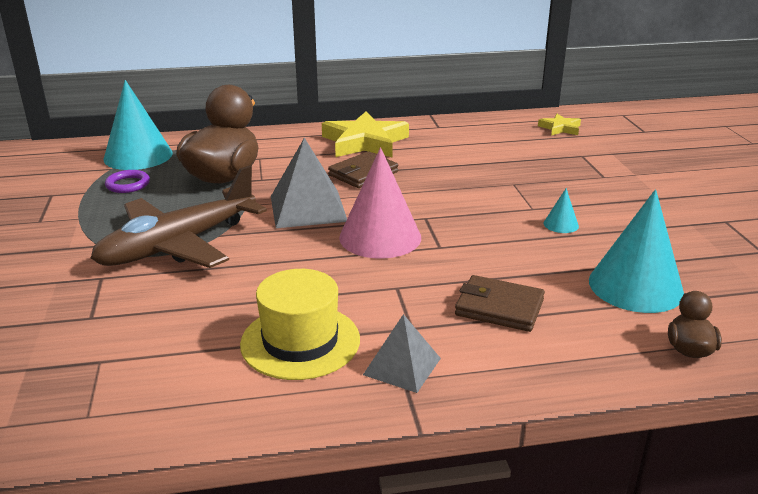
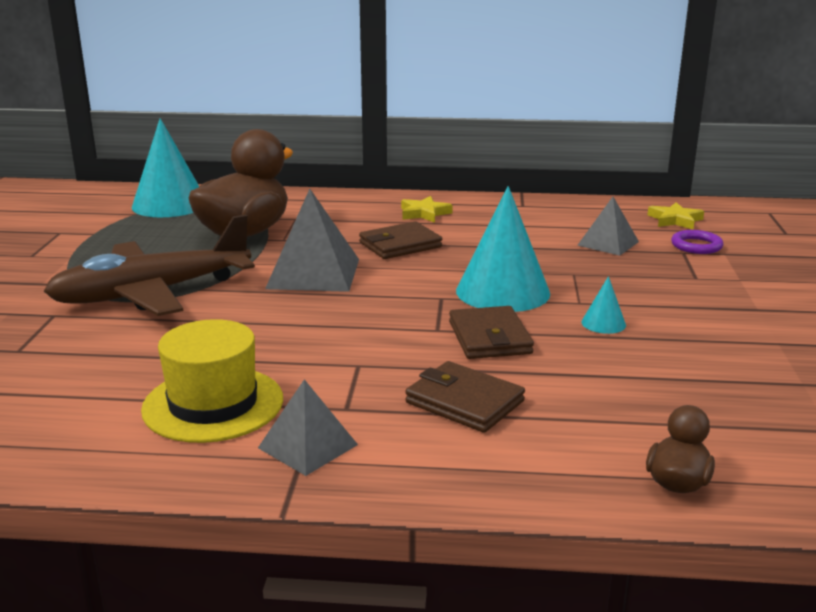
camera: 15 degrees right, 5 degrees down
(128, 184) = (141, 230): purple ring -> purple ring (696, 246)
(364, 142) = (424, 213): yellow star -> yellow star, size x0.51
(380, 237) = (374, 311): pink cone -> none
(484, 248) = (489, 338): none -> brown wallet
(523, 154) = (608, 243): none -> grey pyramid
(635, 286) = (654, 402): turquoise cone -> turquoise cone (502, 291)

